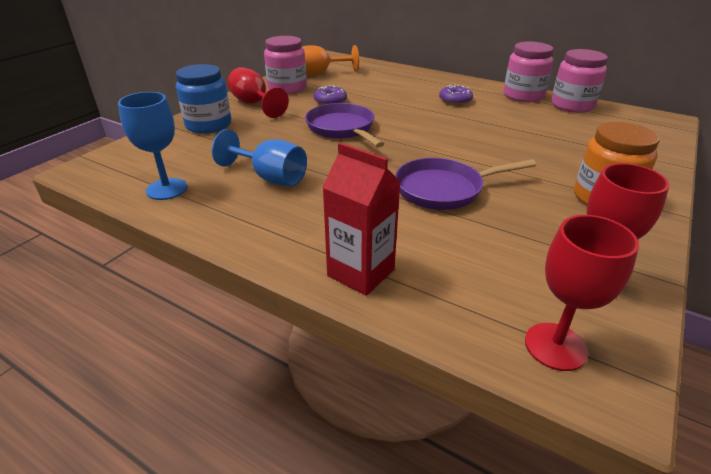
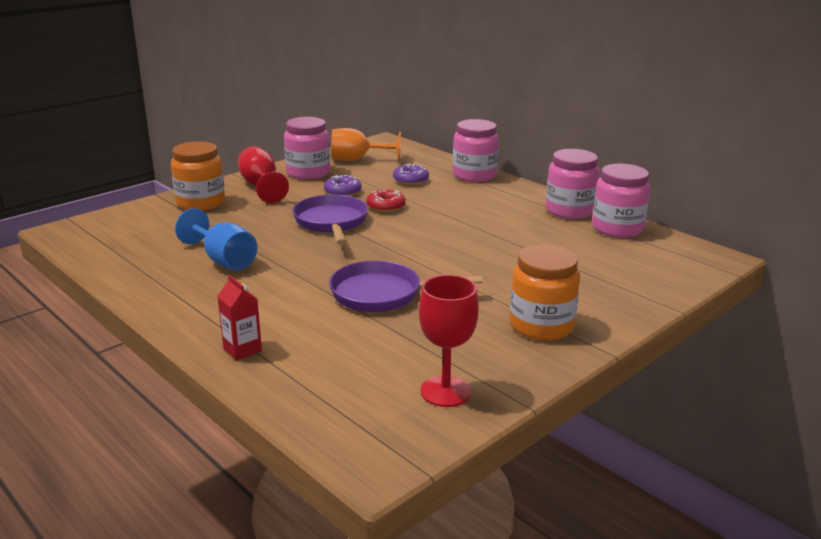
camera: 15 degrees right, 10 degrees down
(167, 189) = (124, 257): blue goblet -> none
(208, 125) = (201, 203): blue jar -> orange jar
(361, 272) = (242, 349): red carton -> red carton, size x0.62
(377, 109) = (386, 207): none -> red donut
(425, 76) = (474, 175): none -> pink jar
(455, 100) = (483, 207): purple donut -> purple donut (410, 180)
(555, 346) = (359, 429): red goblet -> none

